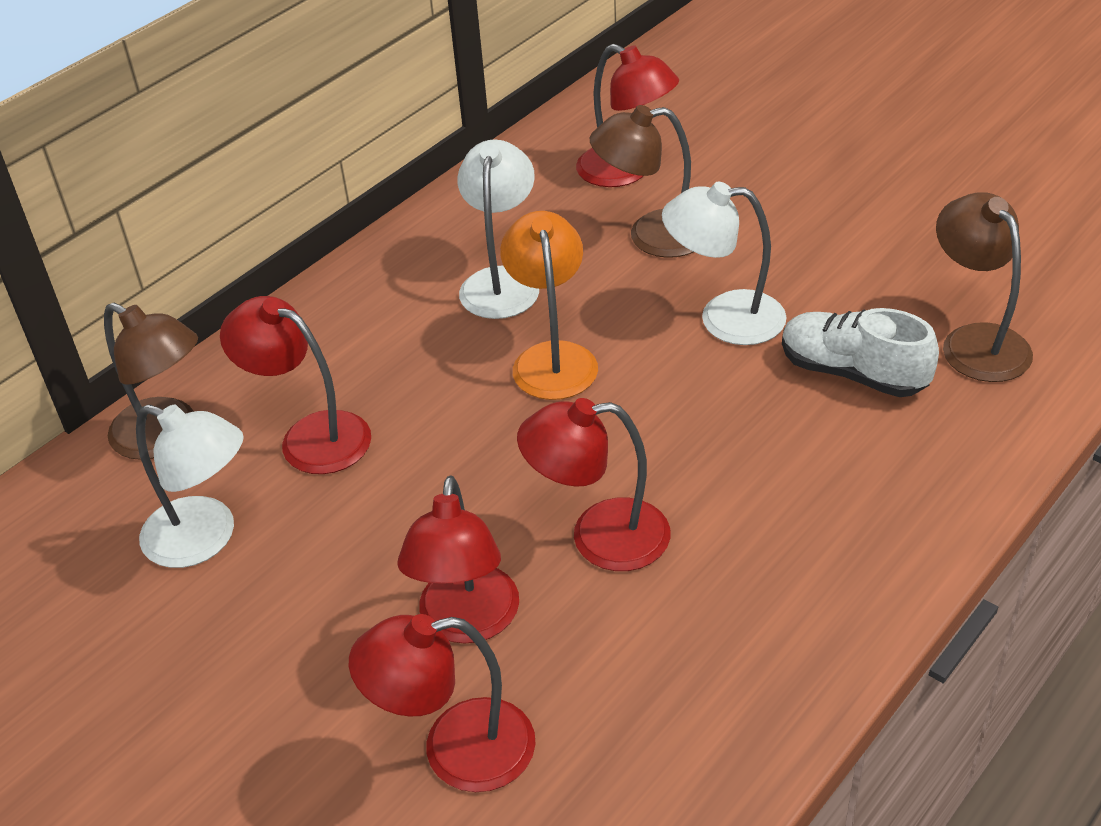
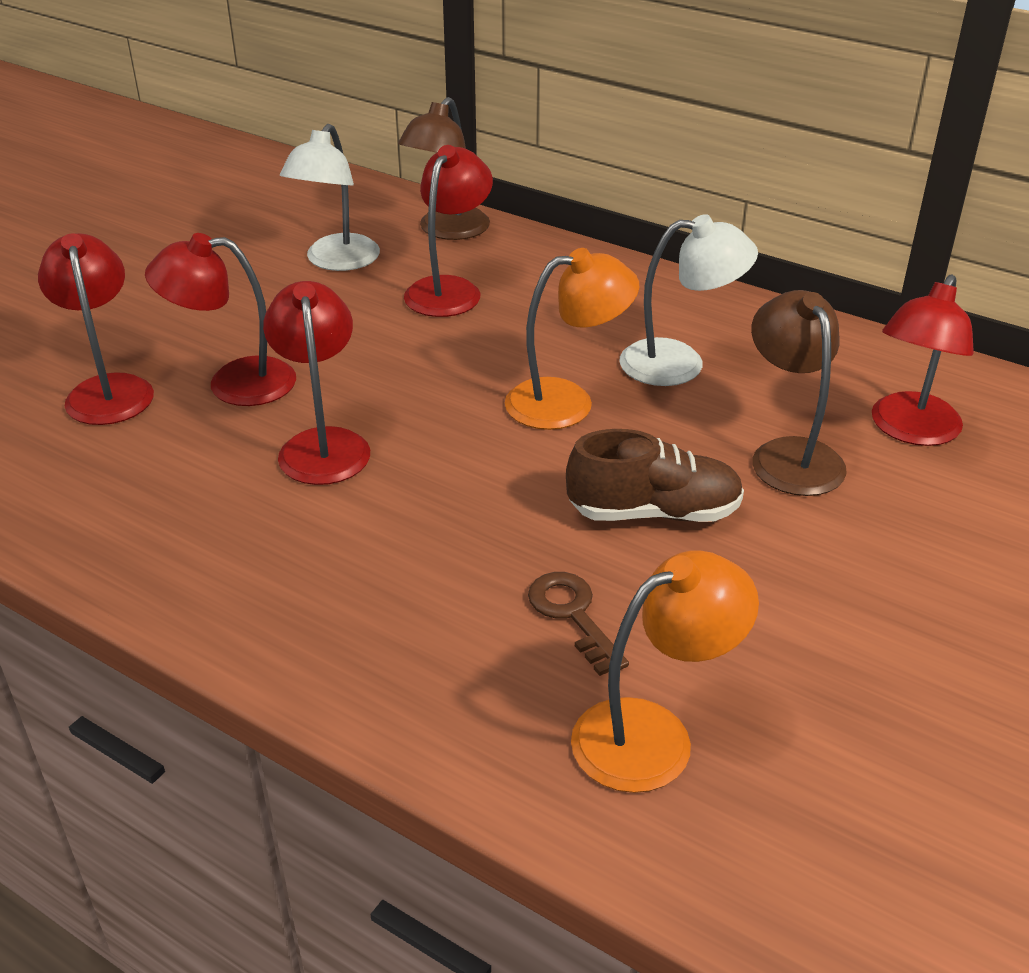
camera: 80 degrees right, 5 degrees down
(724, 318) = (654, 512): white lamp -> brown shoe
(852, 373) = (572, 615): white shoe -> brown key
(975, 341) = (653, 734): brown lamp -> orange lamp

